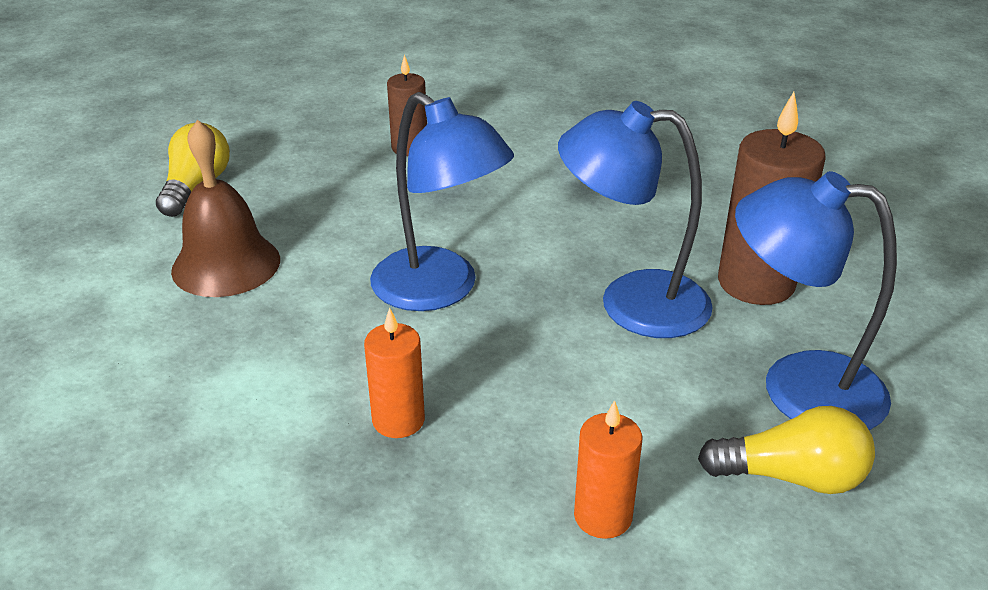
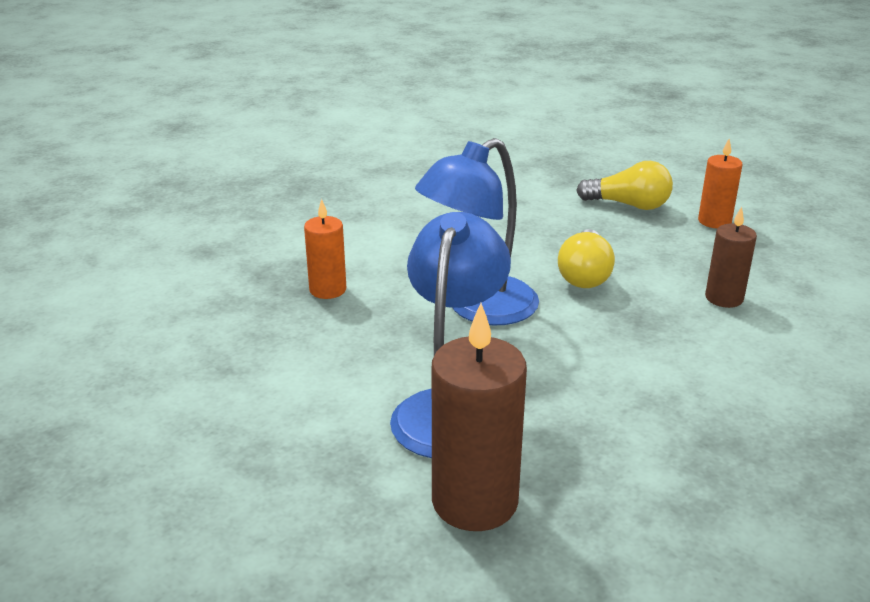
camera: 95 degrees right, 5 degrees down
(226, 264) = (519, 222): brown bell -> none
(603, 516) = (203, 365): orange candle -> orange candle (714, 221)
(791, 477) = (198, 465): yellow light bulb -> yellow light bulb (584, 275)
(797, 387) = (303, 495): blue lamp -> none

